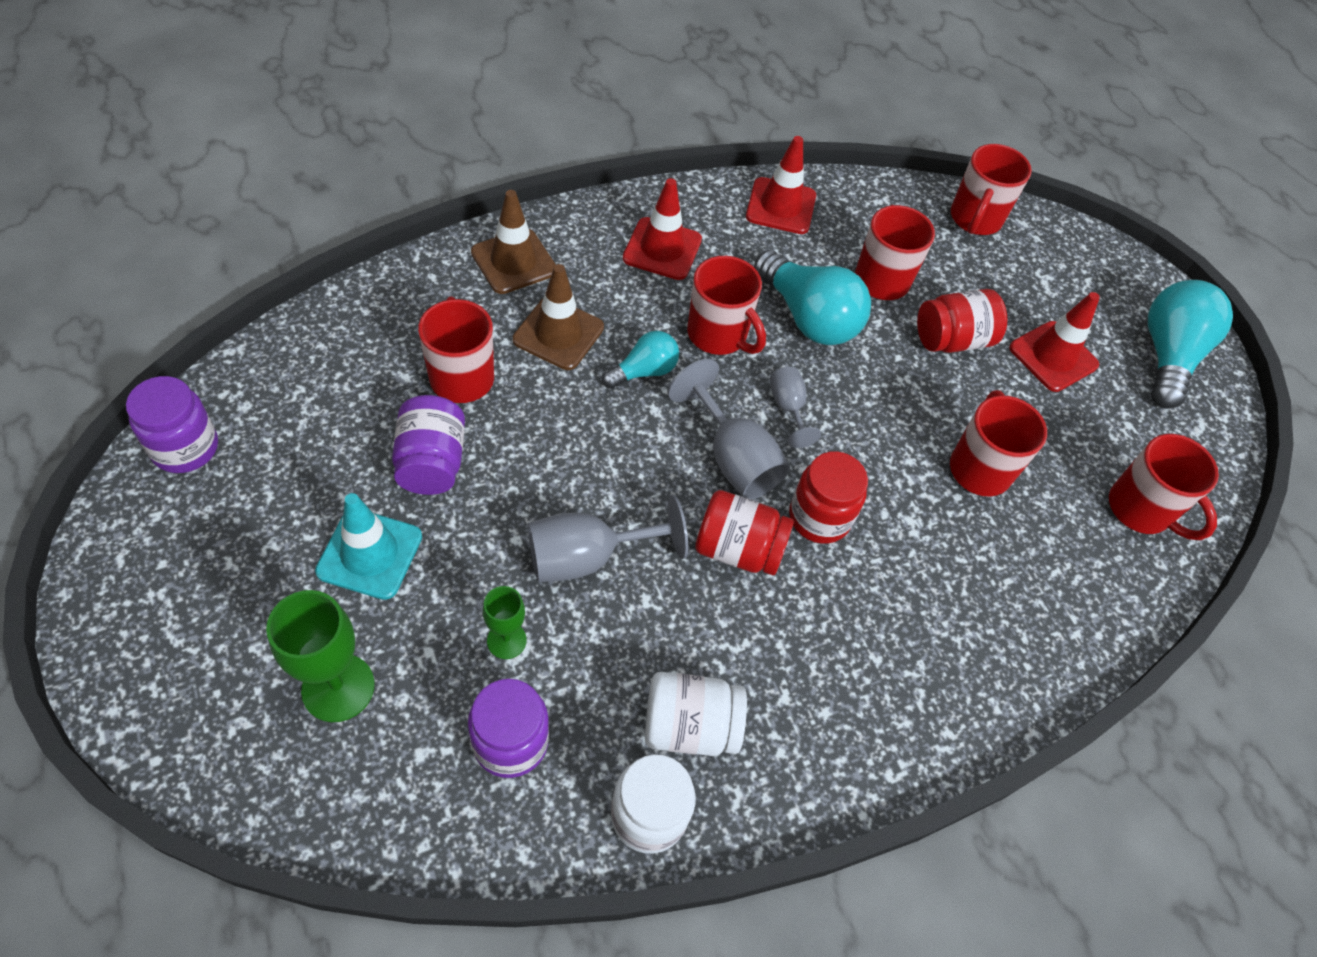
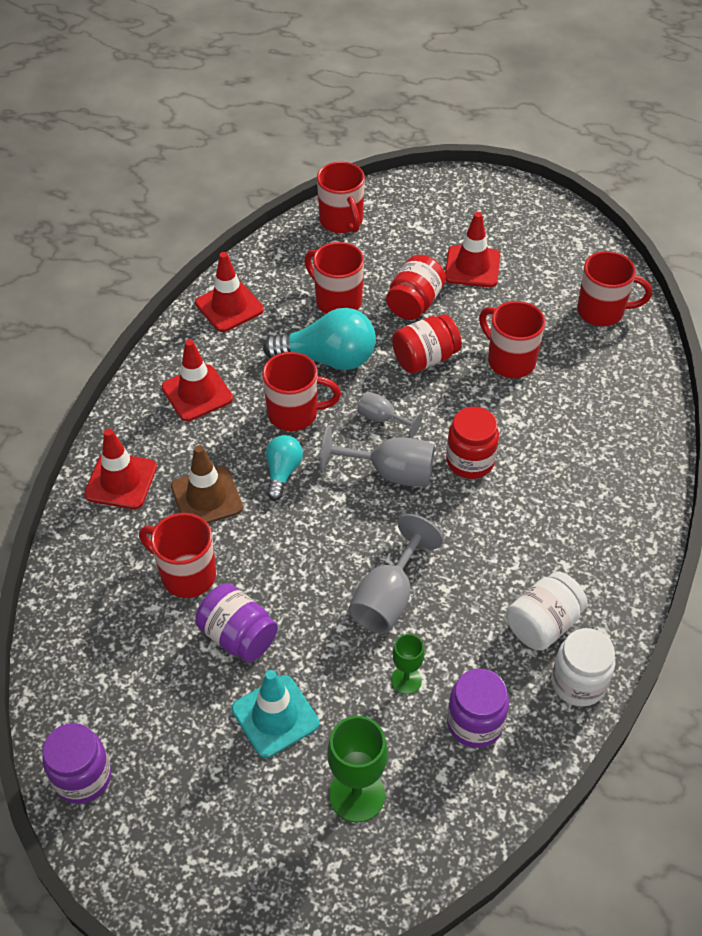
camera: 40 degrees left, 5 degrees down
(514, 261) = (121, 481): brown traffic cone -> red traffic cone
(738, 549) = (453, 517): red jar -> red jar (425, 358)
(1167, 356) = (522, 217): turquoise light bulb -> none

